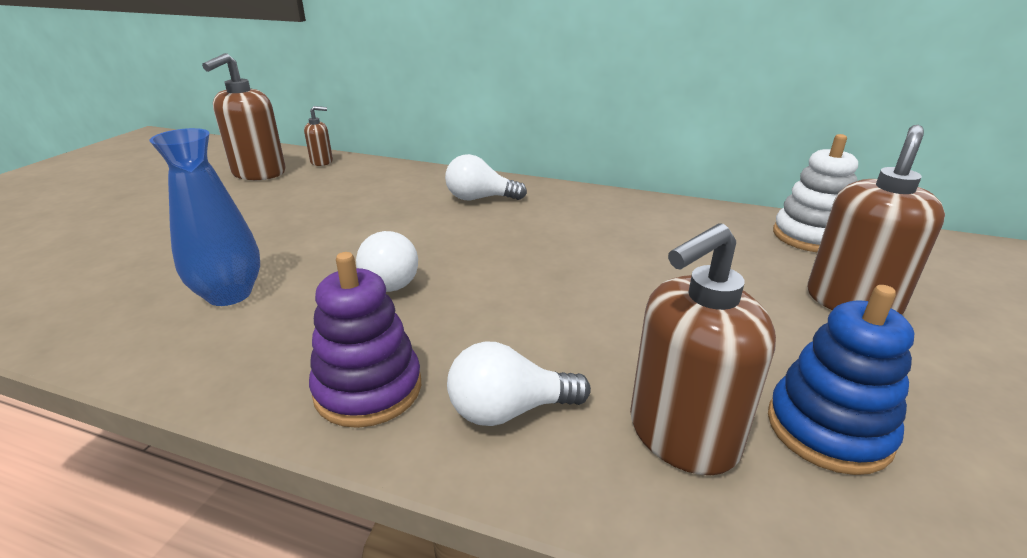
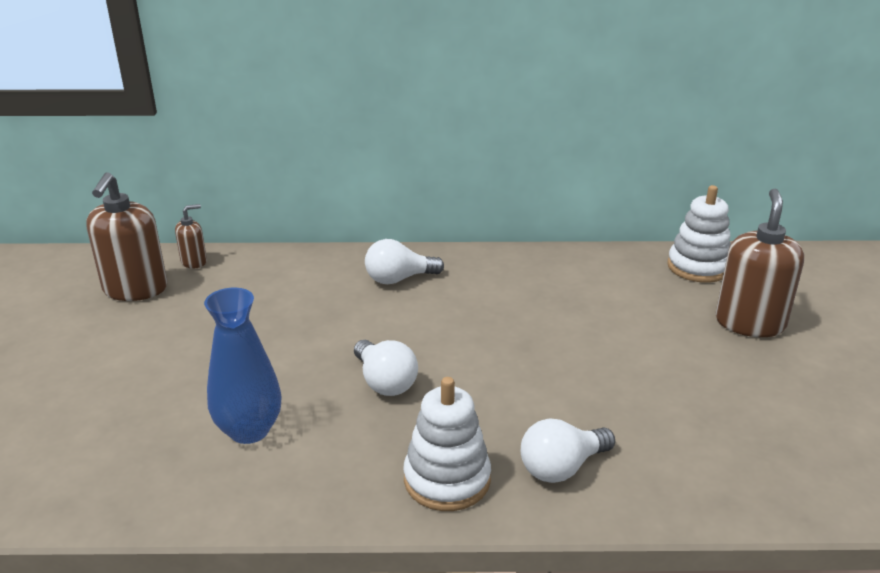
camera: 20 degrees left, 0 degrees up
(368, 389) = (447, 479): purple stacking toy -> white stacking toy
(682, 435) = (684, 454): brown soap dispenser -> none
(828, 429) = (770, 426): blue stacking toy -> none

